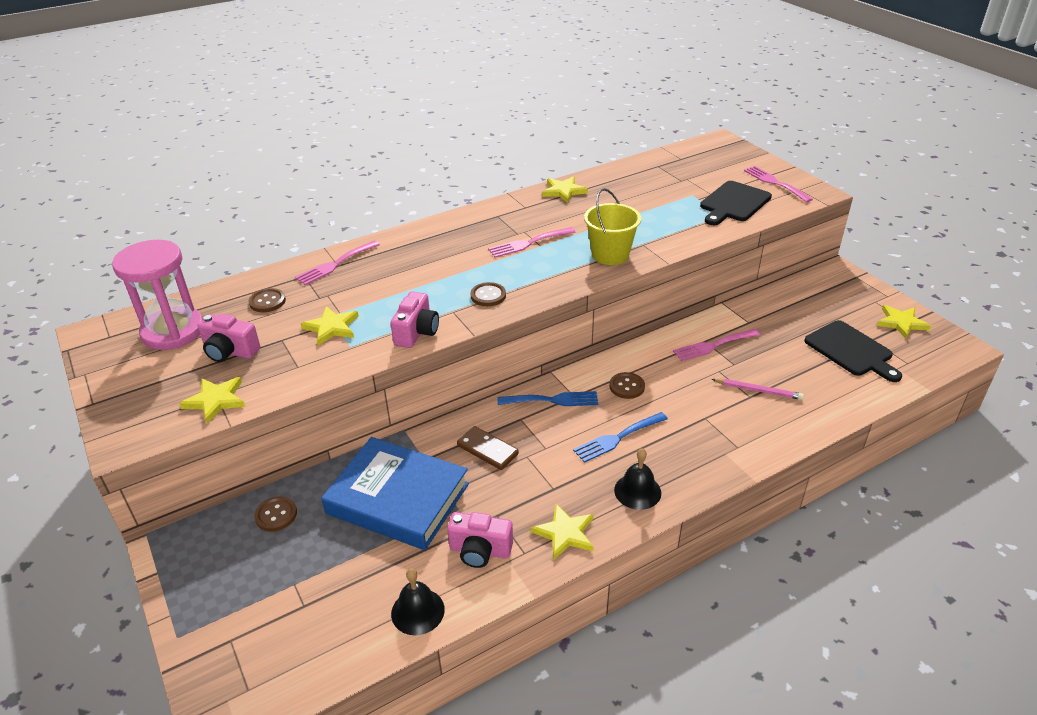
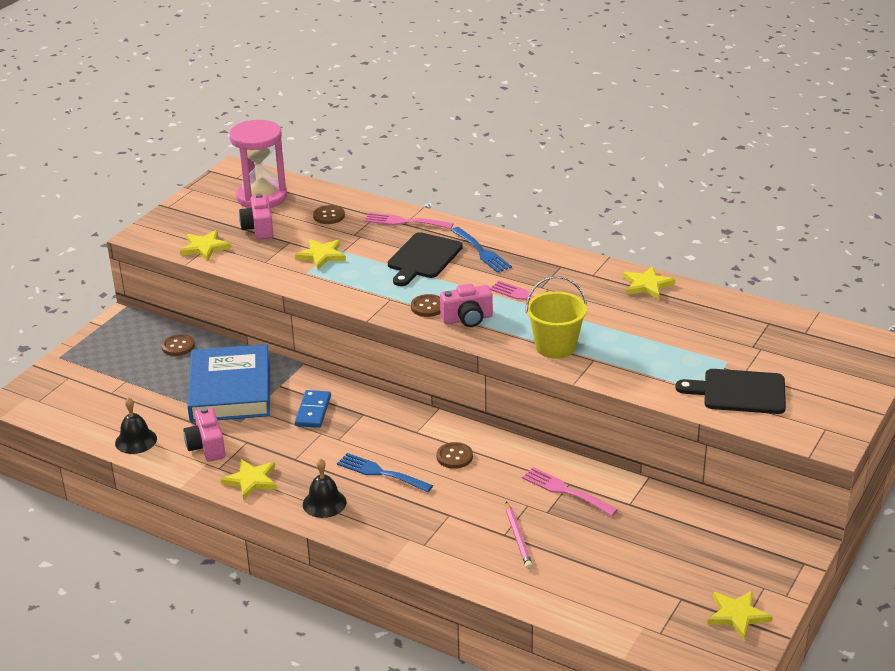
camera: 60 degrees right, 5 degrees down
(416, 332) = (348, 293): pink camera -> pink camera (467, 319)
(487, 450) = (313, 411): brown domino -> blue domino
(553, 400) = (401, 422): blue fork -> blue fork (482, 252)
(775, 183) = (820, 408): pink fork -> none
(851, 350) = (645, 586): black cutting board -> black cutting board (423, 258)

